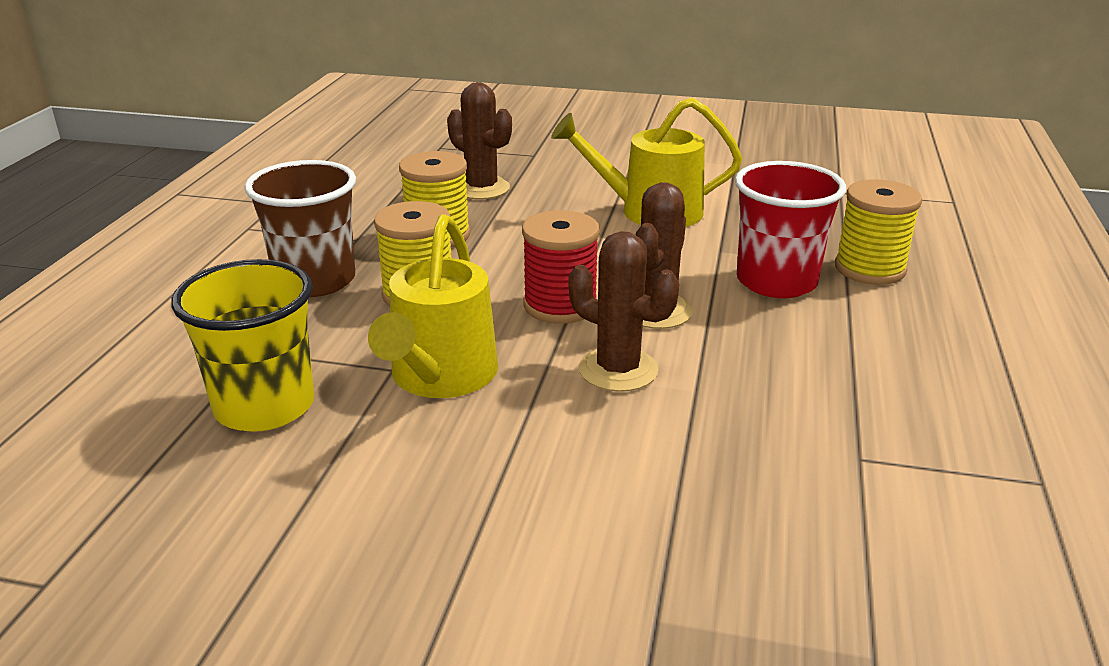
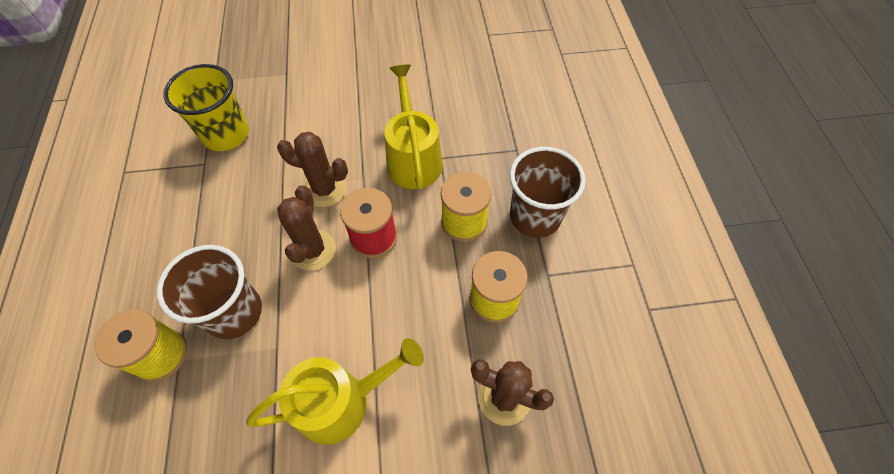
camera: 160 degrees right, 30 degrees up
(264, 406) = (481, 118): yellow cup -> yellow cup (226, 134)
(776, 282) = (234, 312): red cup -> brown cup

